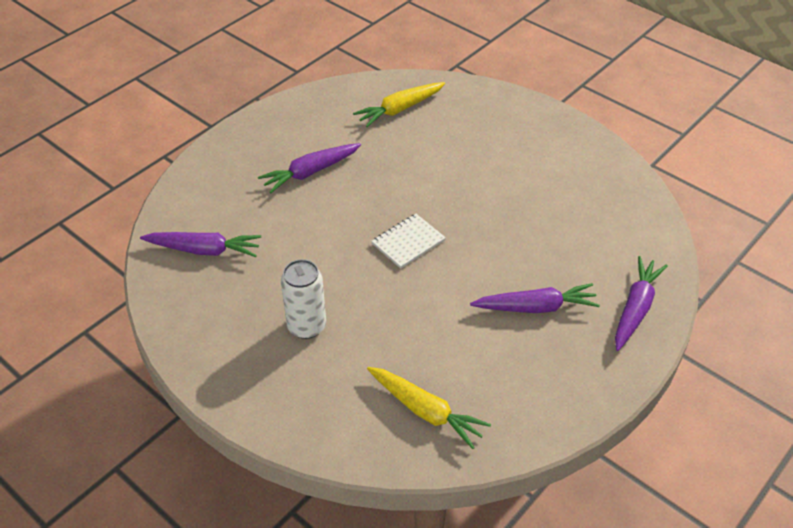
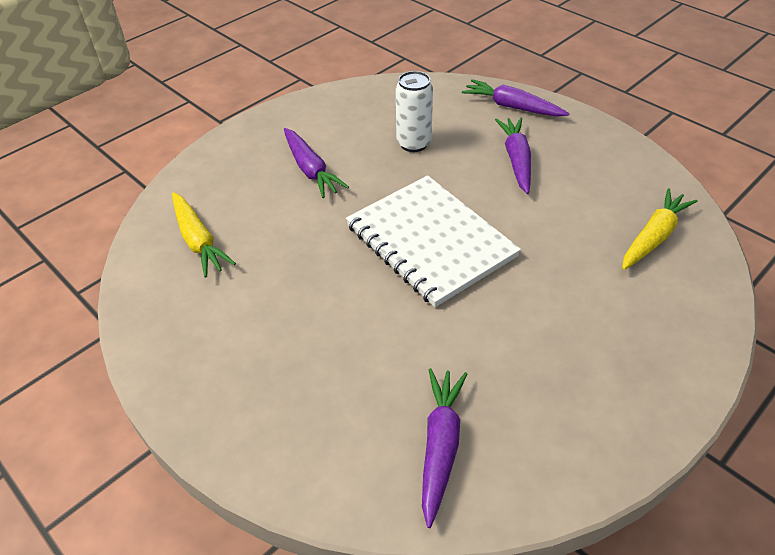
camera: 85 degrees left, 0 degrees up
(306, 326) = (562, 328): white can -> white can (413, 143)
(310, 172) = (300, 328): purple carrot -> purple carrot (311, 169)
(408, 242) = (430, 241): white notebook -> white notebook, size x2.14

